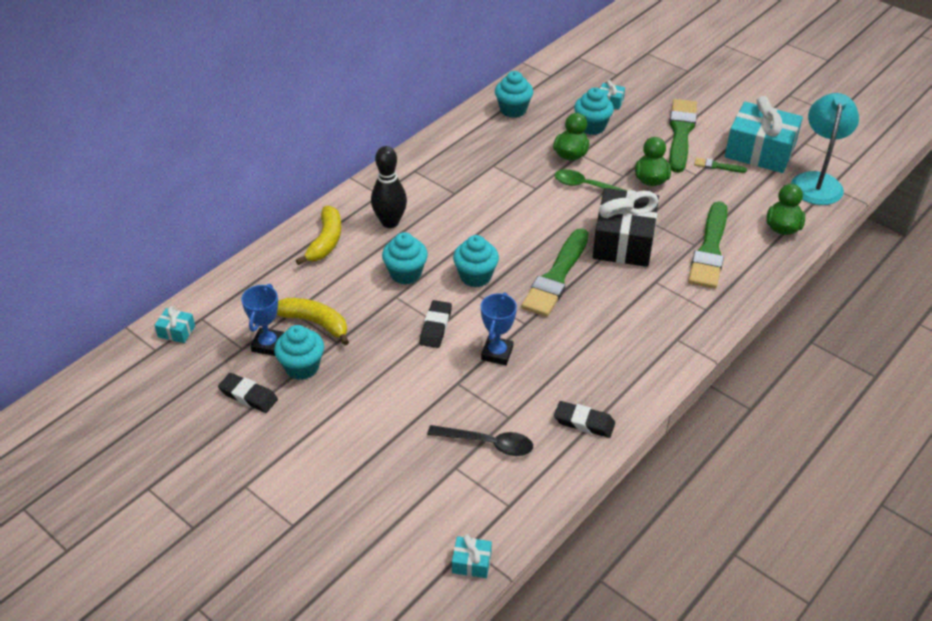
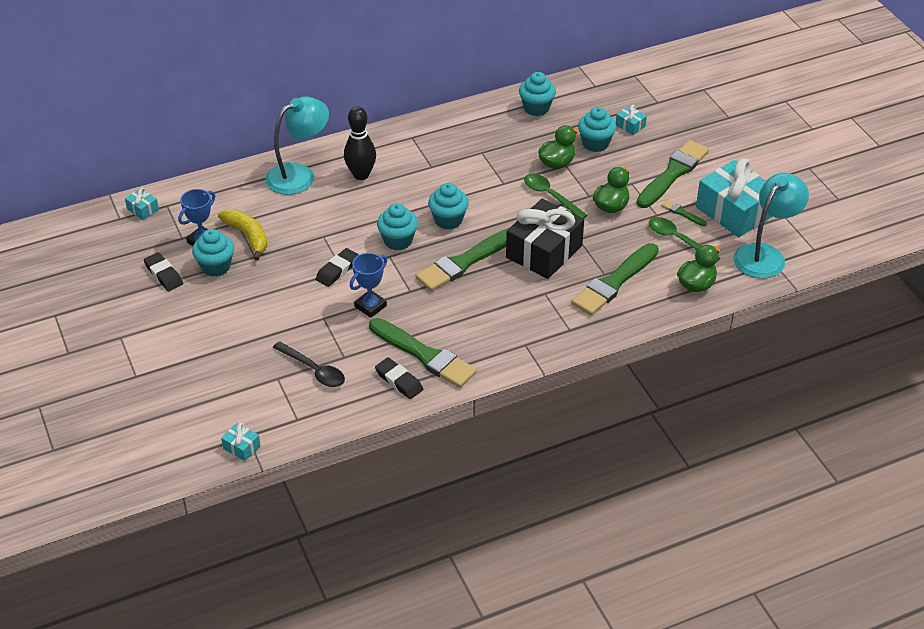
camera: 25 degrees right, 0 degrees up
(326, 241) = (299, 175): yellow banana -> turquoise lamp
(405, 274) = (344, 221): turquoise cupcake -> turquoise cupcake (448, 220)
(589, 385) = (424, 355): none -> green brush
(733, 191) = (678, 239): none -> green spoon

